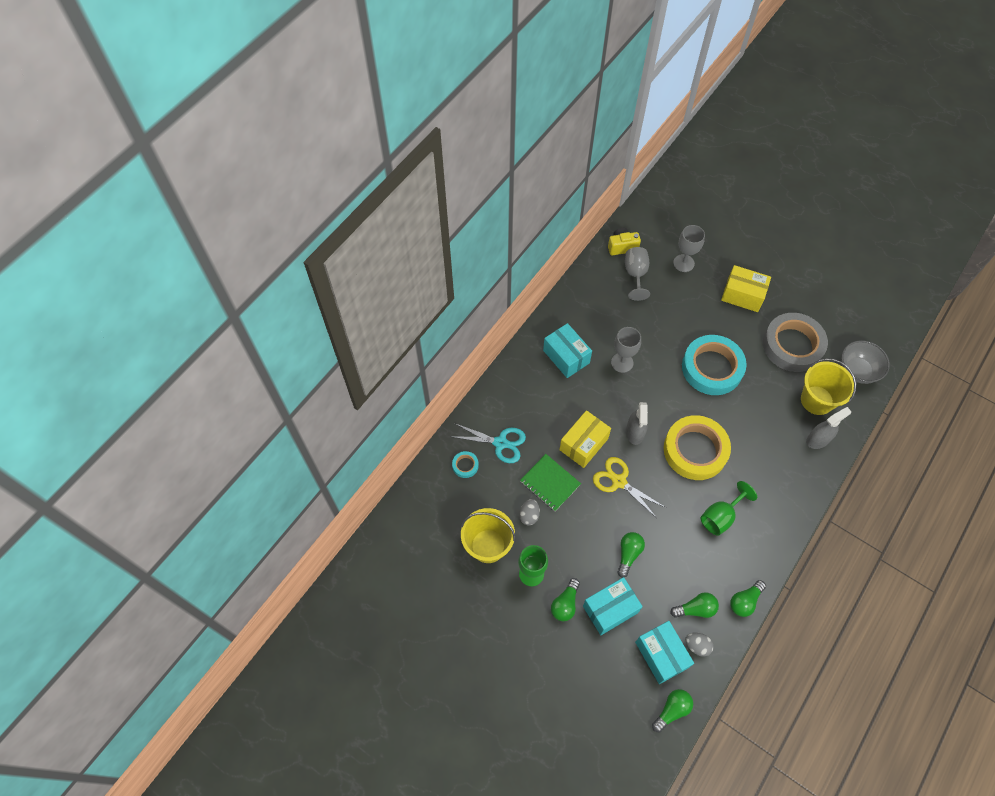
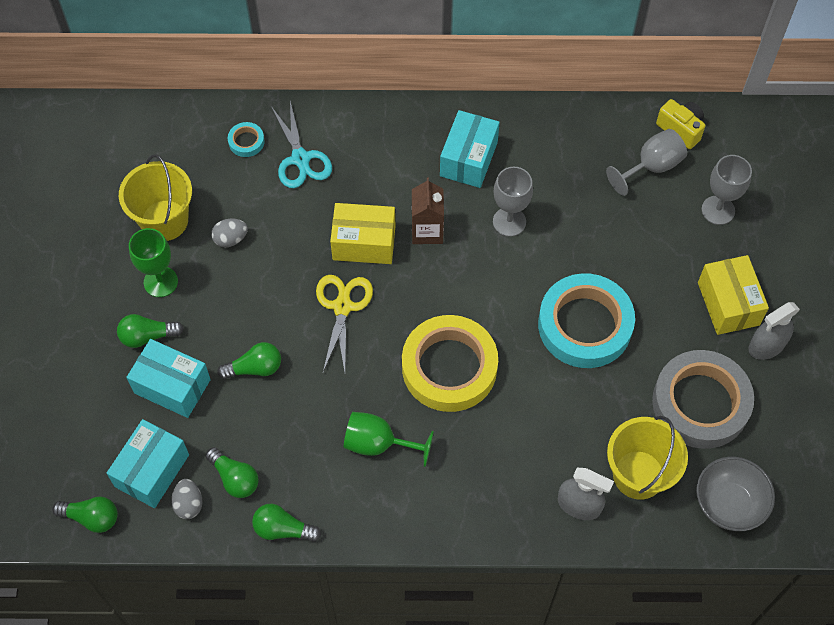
camera: 55 degrees right, 0 degrees up
(550, 483) = (287, 237): green notebook -> none
(598, 407) = (427, 230): none -> brown carton
(635, 432) = (422, 288): grey spray bottle -> grey spray bottle (766, 345)

